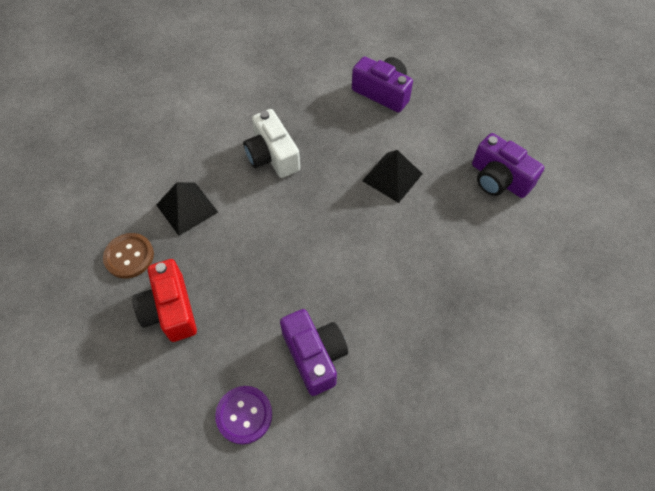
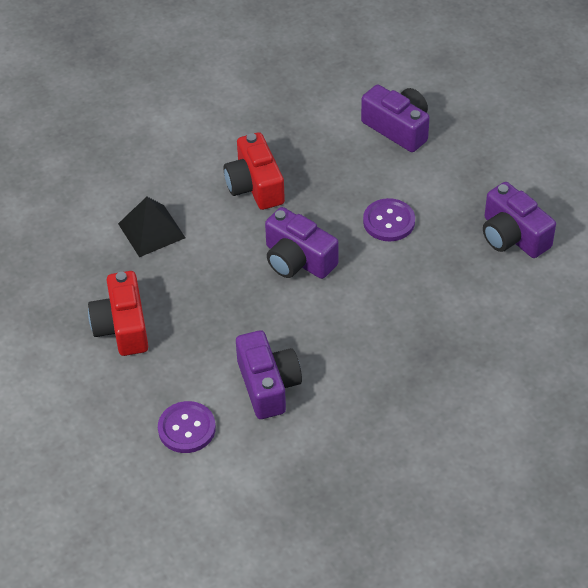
camera: 10 degrees right, 10 degrees down
(129, 256) = (84, 272): brown button -> none
(272, 156) = (255, 185): white camera -> red camera
(320, 222) = (297, 260): none -> purple camera
(392, 177) = (389, 221): black pyramid -> purple button

